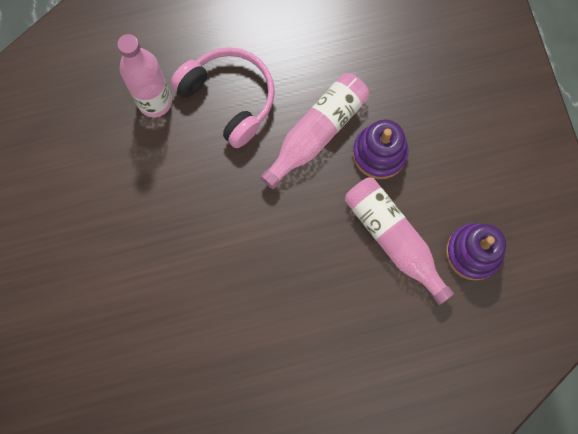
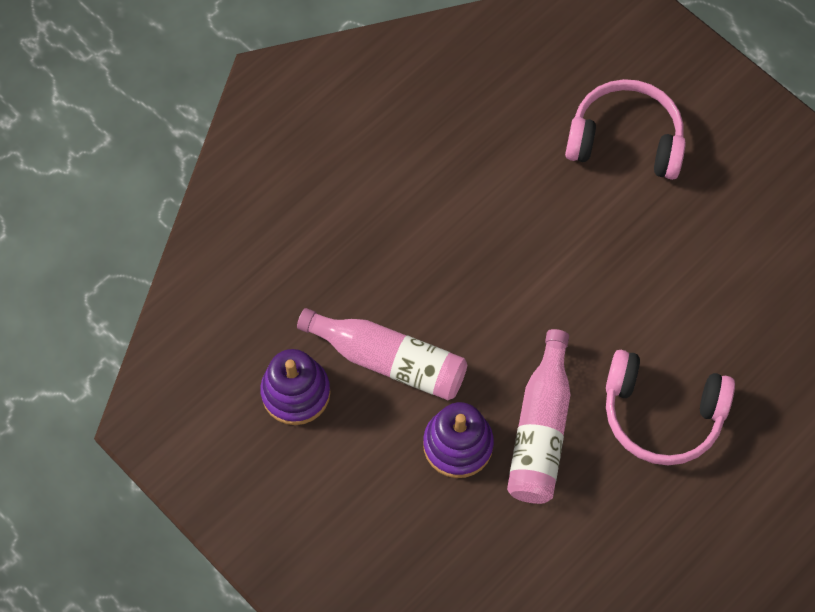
camera: 150 degrees right, 10 degrees down
(111, 314) = (625, 140): none -> pink headphones
(155, 102) = (738, 365): pink bottle -> none

